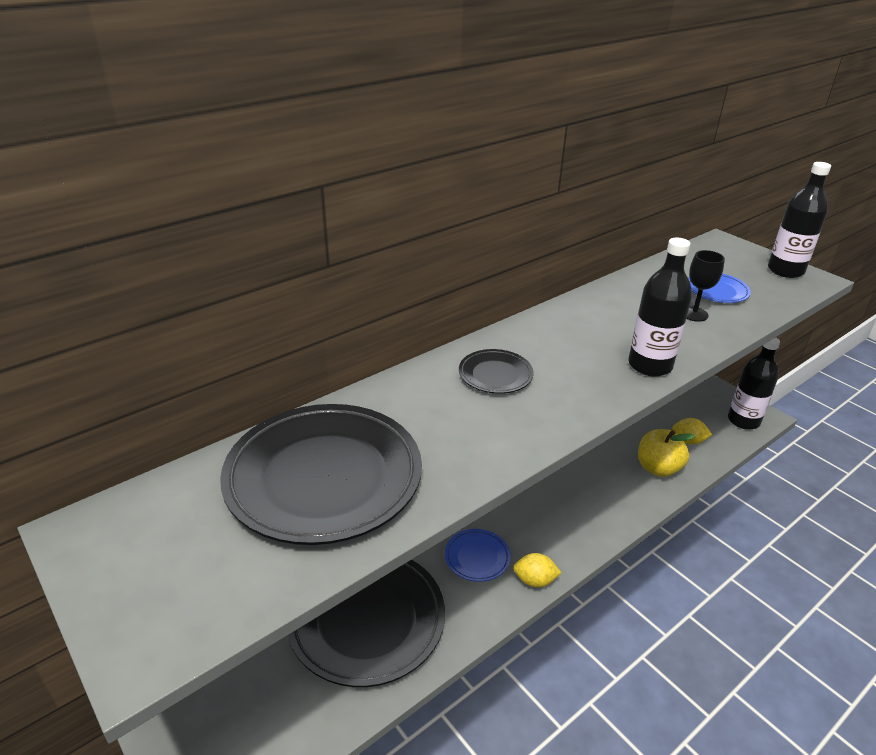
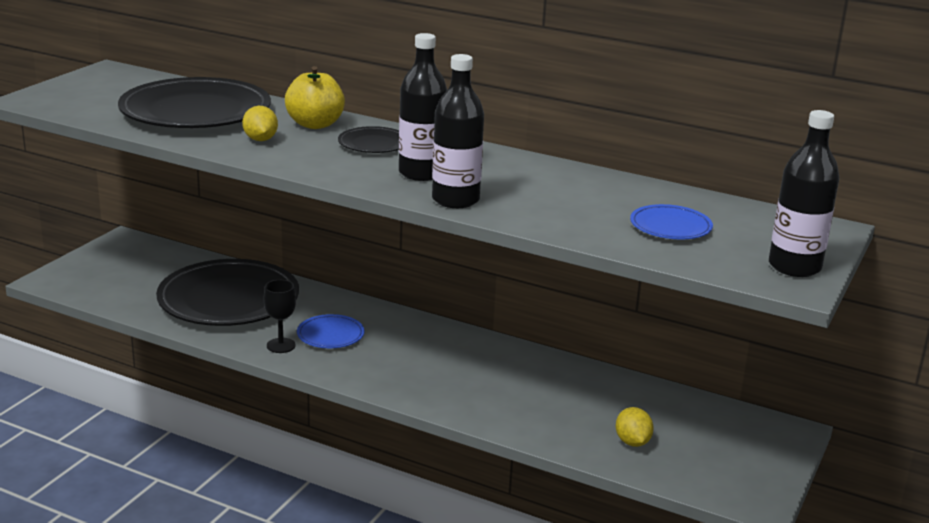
camera: 65 degrees right, 10 degrees down
(535, 580) = (322, 368): yellow lemon -> yellow lemon (260, 140)
(658, 468) = (555, 423): yellow apple -> yellow apple (315, 124)
(694, 314) = (593, 216): black goblet -> black goblet (281, 345)
(743, 421) = (726, 485): black bottle -> black bottle (421, 173)

